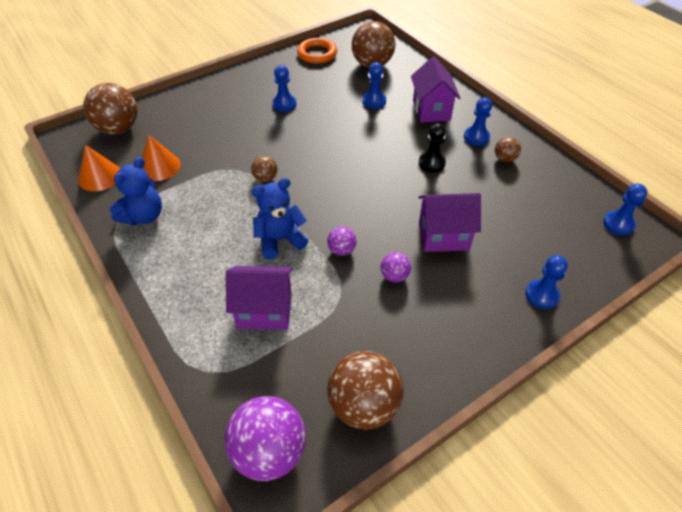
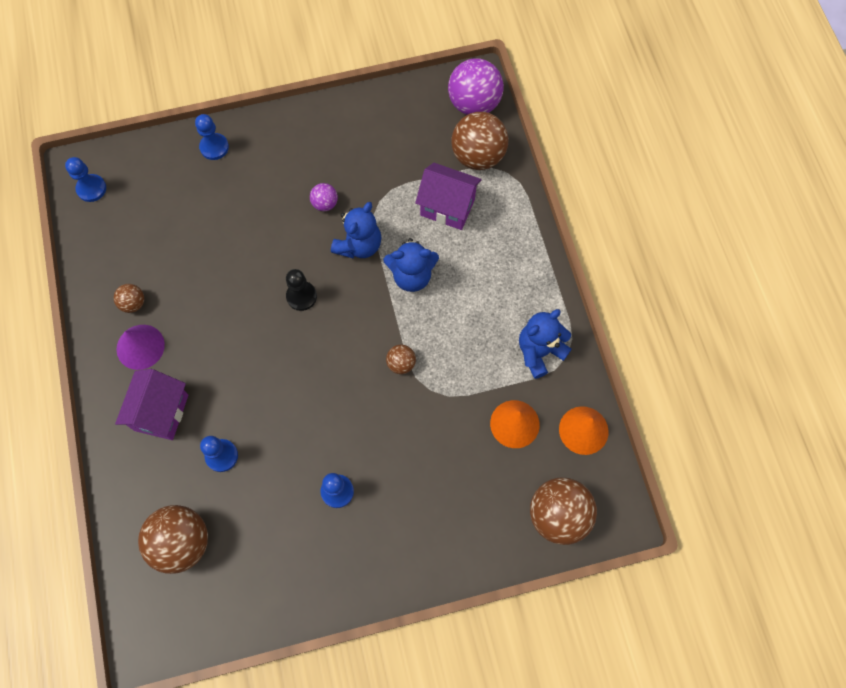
camera: 160 degrees left, 20 degrees up
(317, 54) = (248, 601): orange ring -> none
(341, 250) = (359, 245): purple ball -> blue teddy bear
(364, 405) = (398, 112): brown ball -> brown ball (478, 156)
(431, 163) = (214, 324): black pawn -> black pawn (301, 296)
(443, 236) = (258, 229): purple house -> none
(476, 137) = (140, 347): blue pawn -> purple cone

